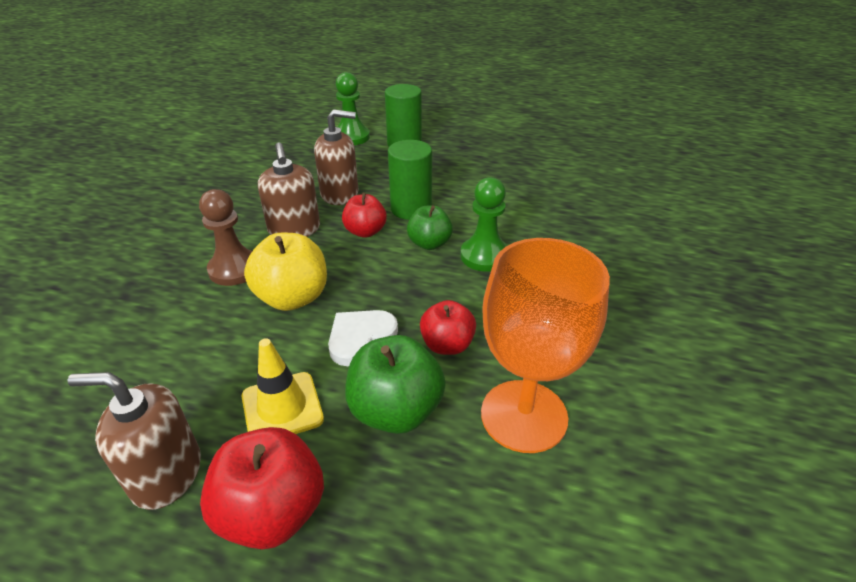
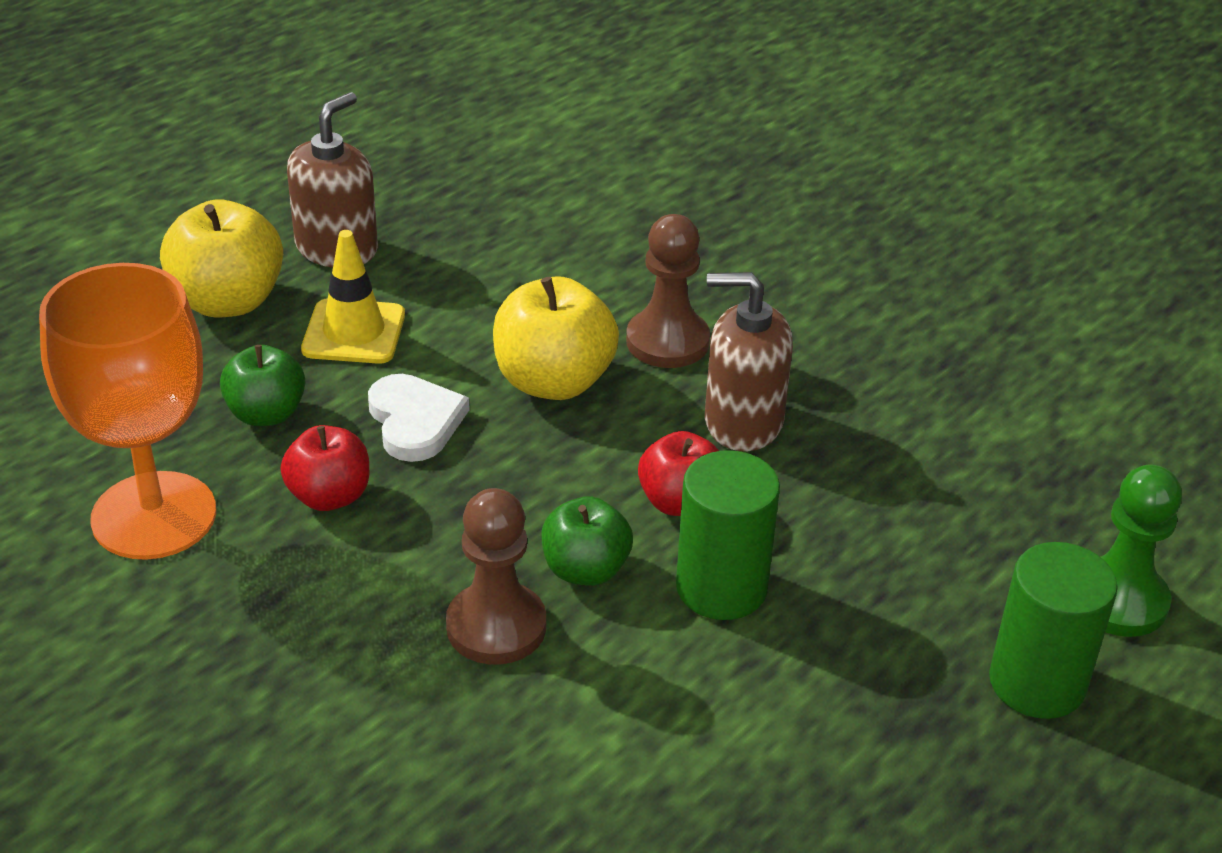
camera: 115 degrees right, 0 degrees up
(272, 512) = (228, 301): red apple -> yellow apple
(340, 194) = (840, 507): brown soap dispenser -> none
(396, 410) = (266, 414): green apple -> green apple, size x0.65
(484, 256) = (496, 627): green pawn -> brown pawn

